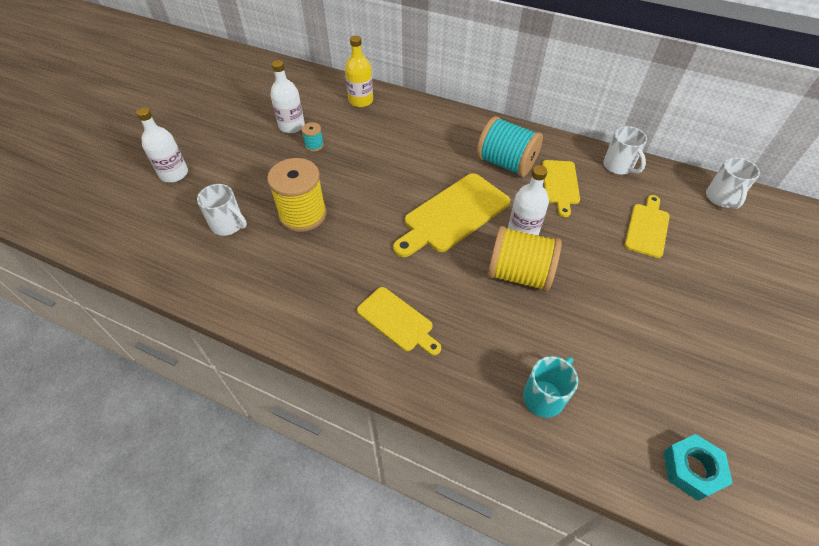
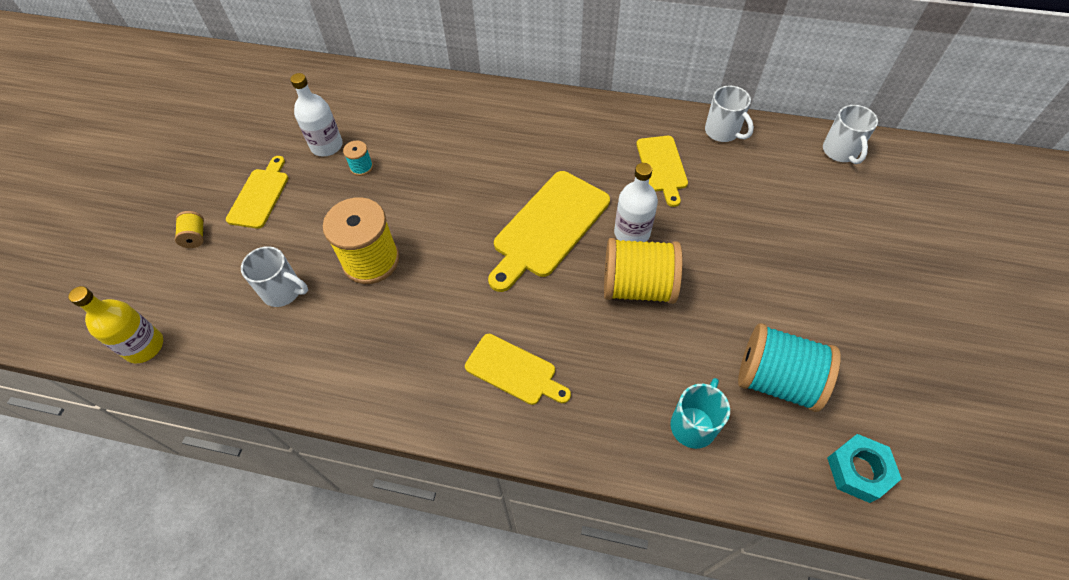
camera: 10 degrees left, 5 degrees up
(174, 174) = (195, 236): white bottle -> yellow spool
(361, 101) = (404, 97): yellow bottle -> yellow bottle (144, 346)
(506, 163) = (595, 151): turquoise spool -> turquoise spool (776, 380)
(647, 228) = (767, 203): yellow cutting board -> yellow cutting board (260, 195)

